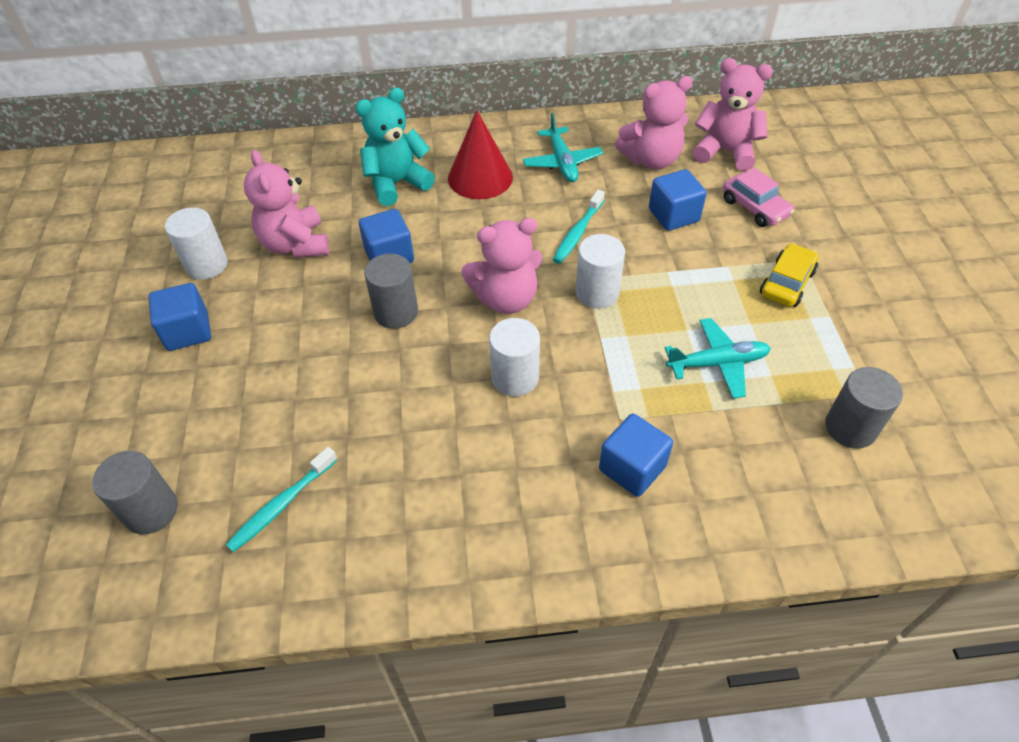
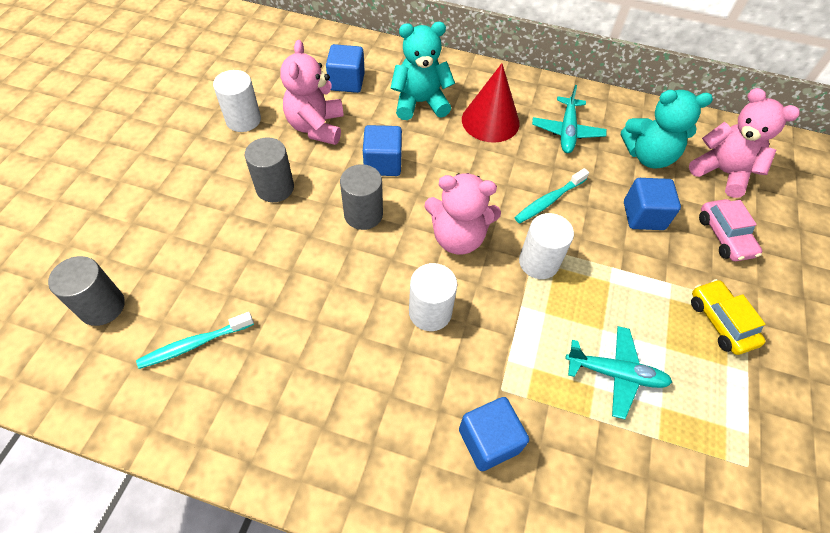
camera: 20 degrees right, 5 degrees up
(188, 331) = (202, 169): blue cube -> blue cube (346, 82)
(651, 159) = (648, 156): pink teddy bear -> turquoise teddy bear
(786, 283) = (720, 322): yellow car -> yellow car turned 75 degrees counterclockwise
(850, 427) = (715, 494): grey cylinder -> grey cylinder (275, 188)

